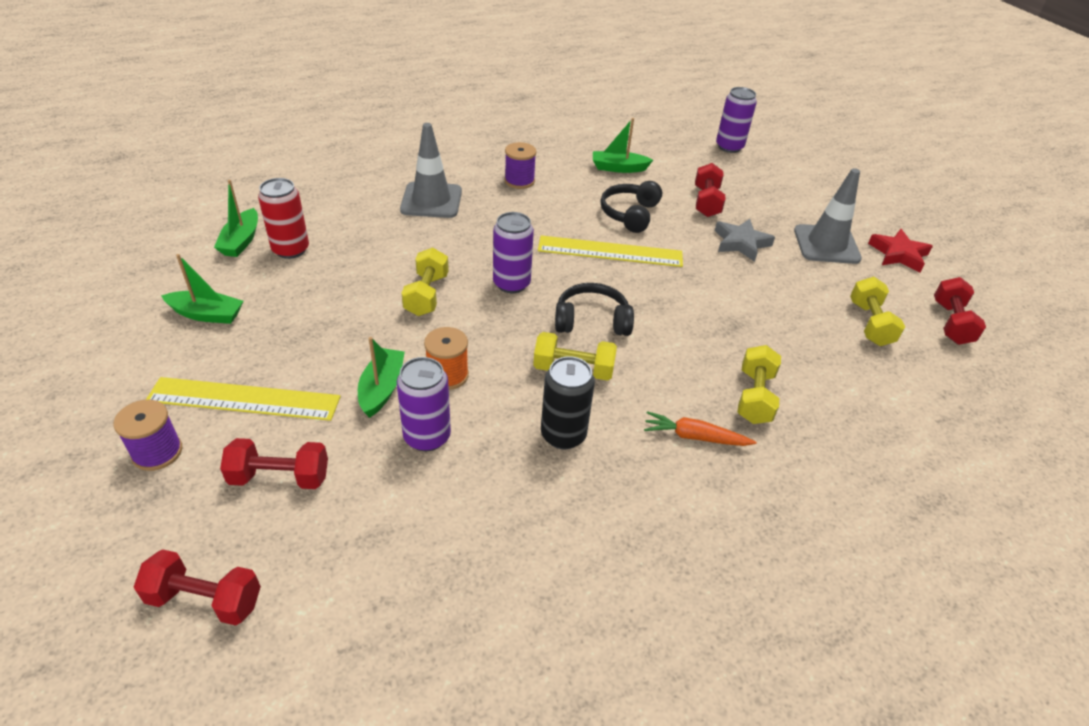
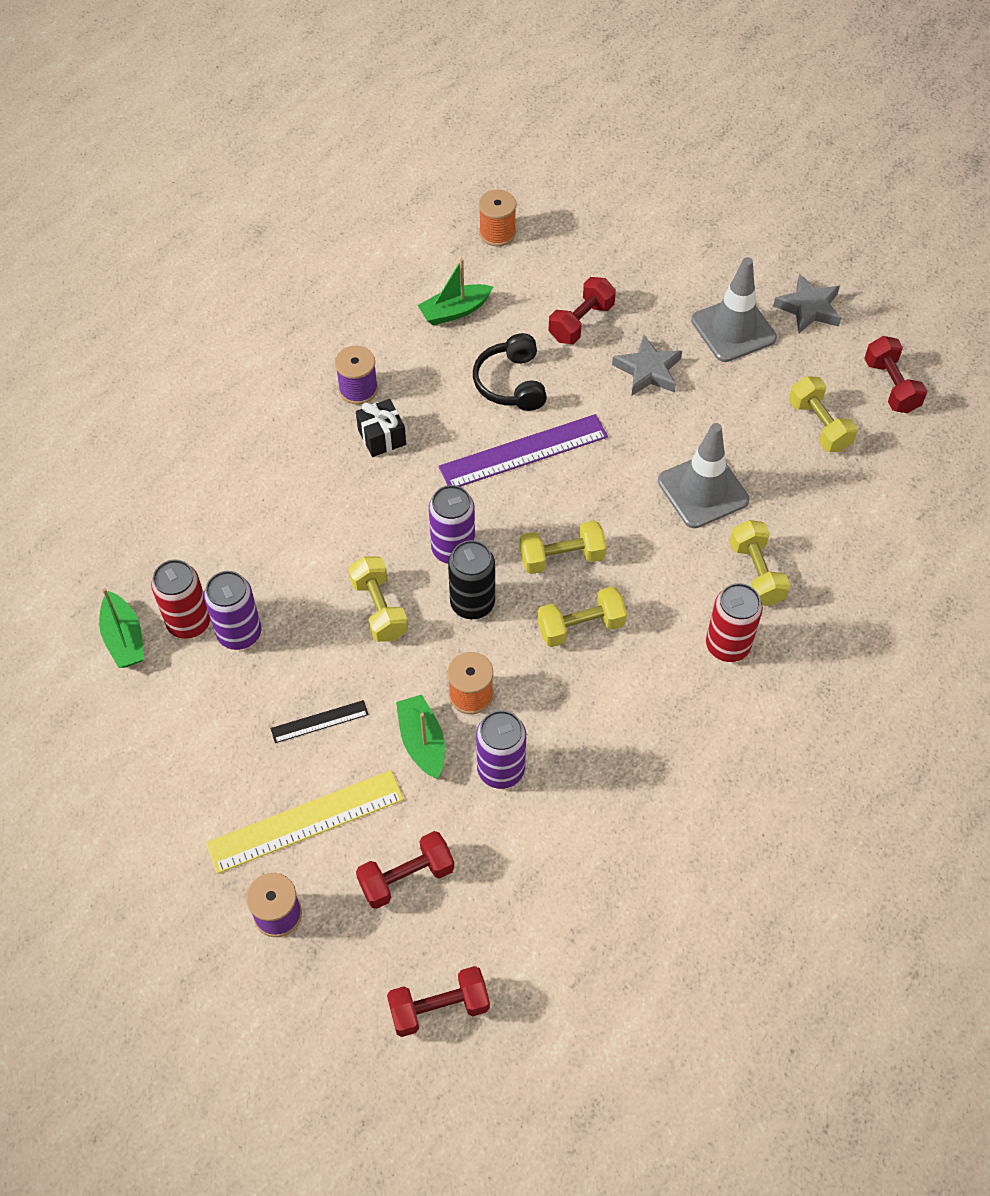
camera: 25 degrees left, 15 degrees up
(207, 314) = (179, 749): green boat -> none
(319, 341) = (319, 721): none -> black ruler
(431, 200) = (283, 471): grey traffic cone -> grey traffic cone (703, 490)
(514, 208) = (382, 437): none -> black gift
(563, 435) = (616, 704): black can -> black can (472, 603)
(592, 321) = (561, 557): black headphones -> yellow dumbbell
(610, 251) = (523, 452): yellow ruler -> purple ruler
(678, 144) = (497, 233): none -> orange spool
(695, 437) = (727, 645): orange carrot -> red can
(706, 202) = (581, 322): red dumbbell -> red dumbbell turned 60 degrees clockwise
(729, 147) = (557, 210): purple can -> purple can (239, 633)
(898, 254) = (809, 308): red star -> grey star

